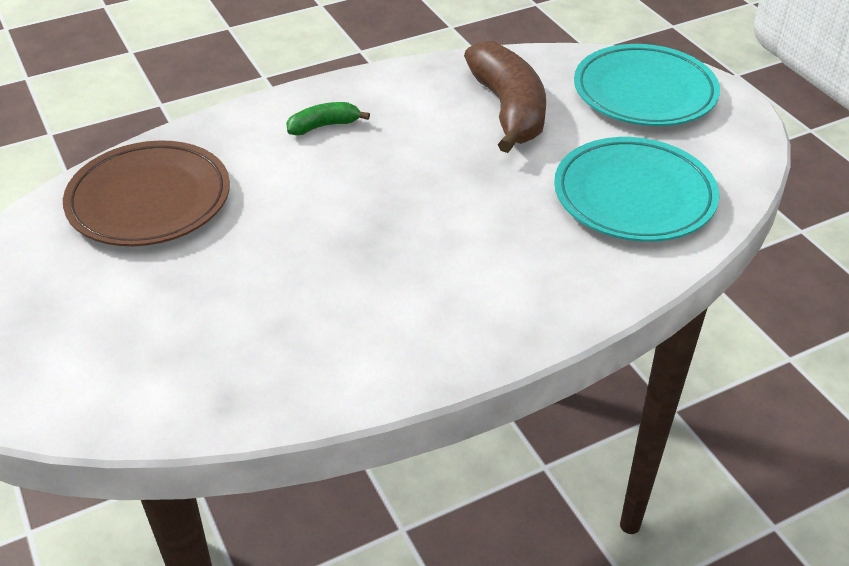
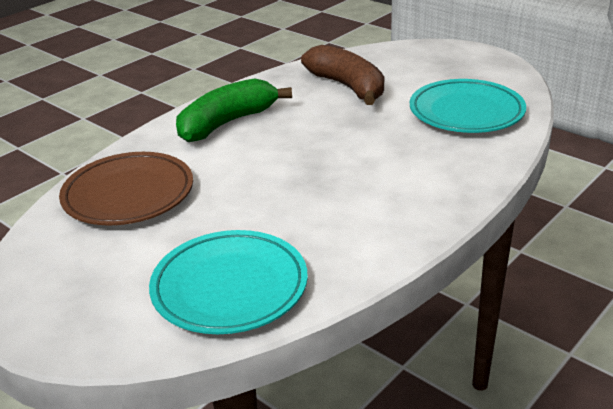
camera: 20 degrees left, 10 degrees down
(324, 126) = (227, 123): green banana -> green banana, size x2.07
(644, 92) = (427, 60): turquoise plate -> turquoise plate (230, 287)

